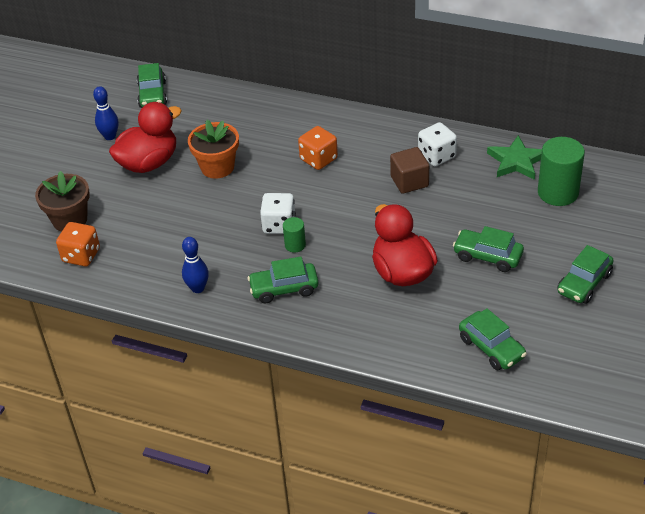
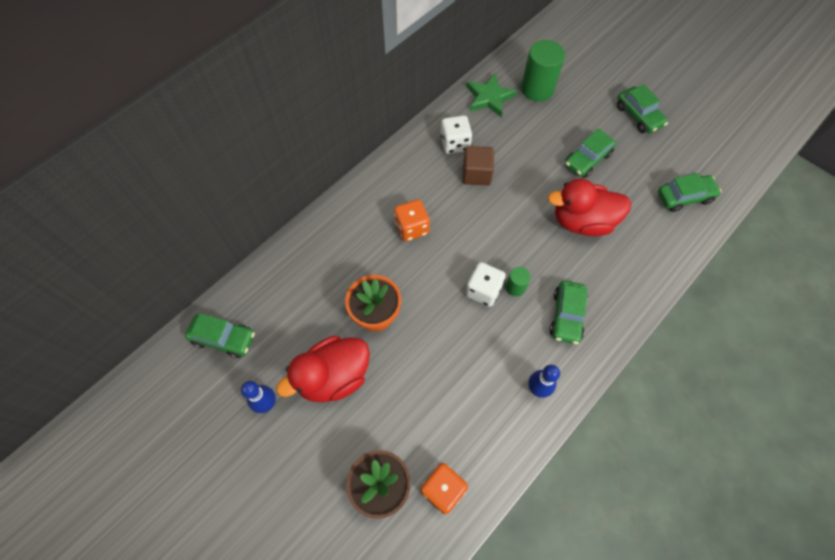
camera: 70 degrees left, 20 degrees up
(149, 163) = (333, 377): red duck -> red duck turned 105 degrees counterclockwise

